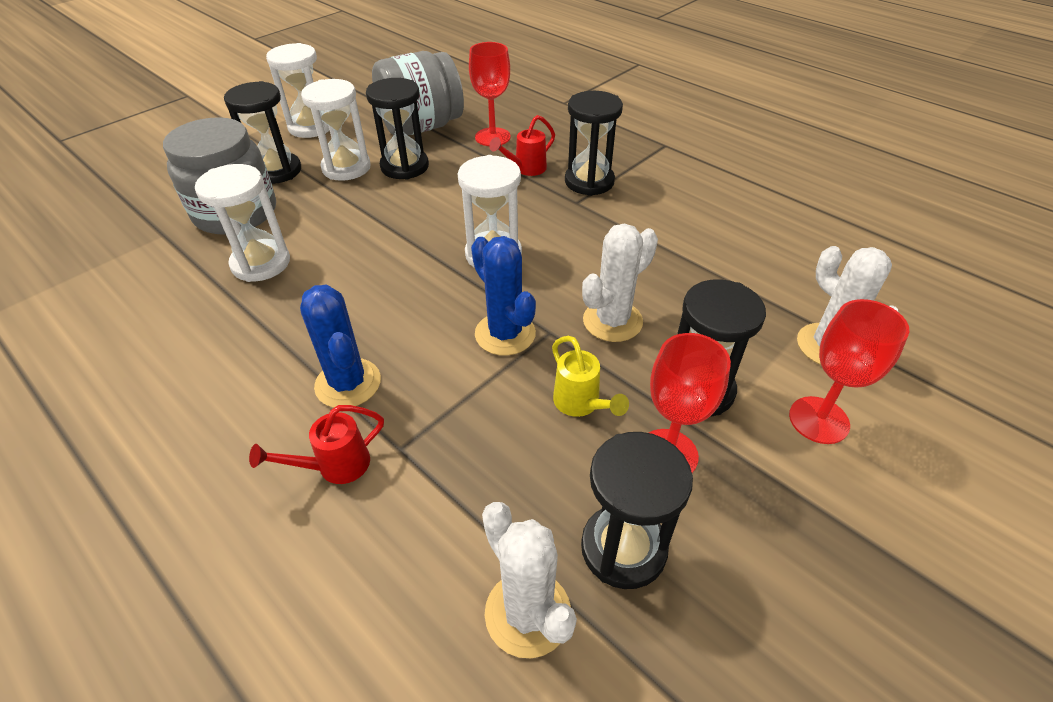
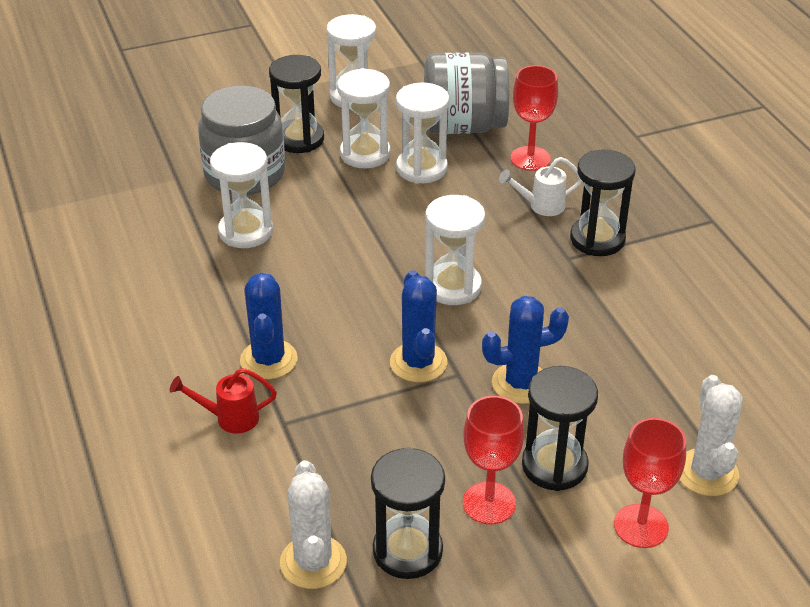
camera: 25 degrees right, 5 degrees down
(404, 166) = (421, 168): black hourglass -> white hourglass
(525, 169) = (540, 206): red watering can -> white watering can
(581, 404) = (445, 441): yellow watering can -> none
(612, 321) = (520, 383): white cactus -> blue cactus

